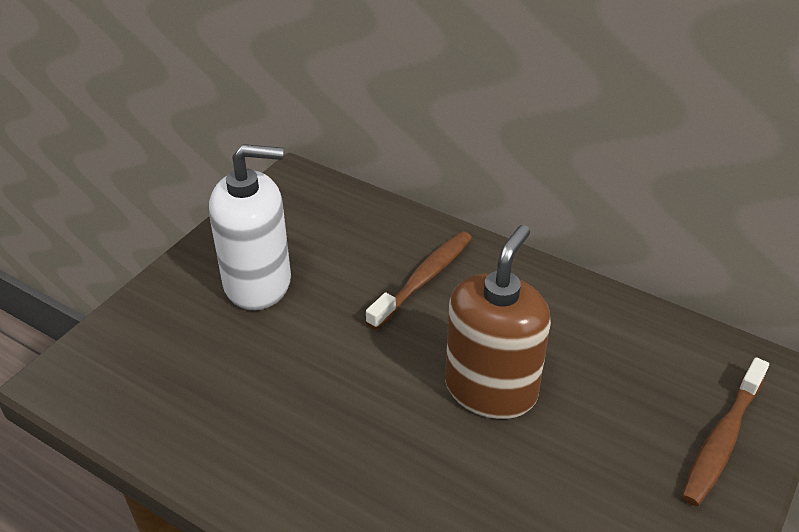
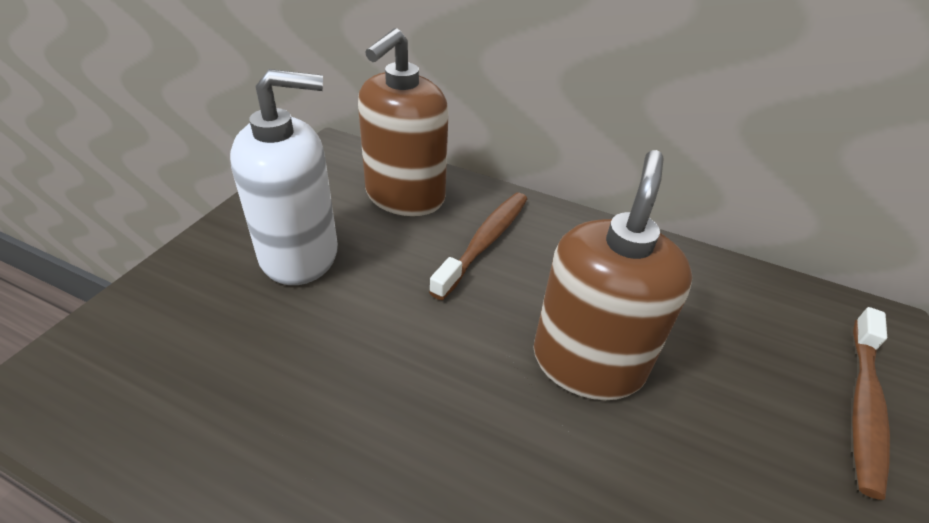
camera: 10 degrees left, 0 degrees up
(356, 230) = (405, 196): none -> brown soap dispenser

